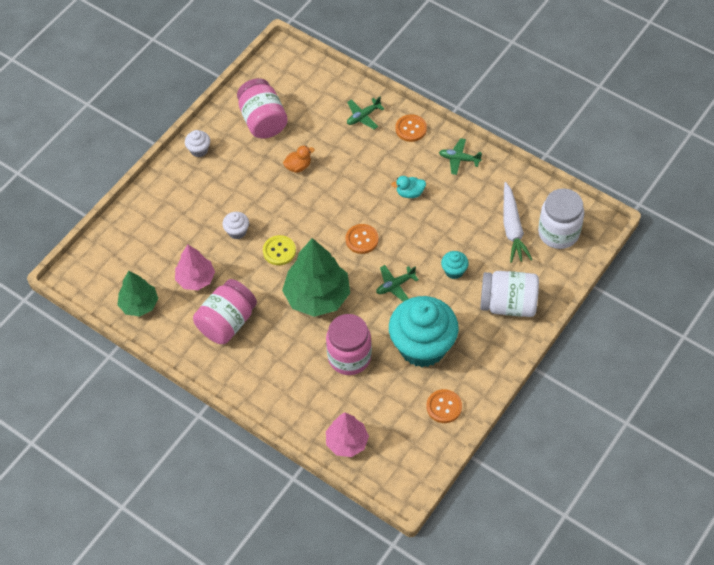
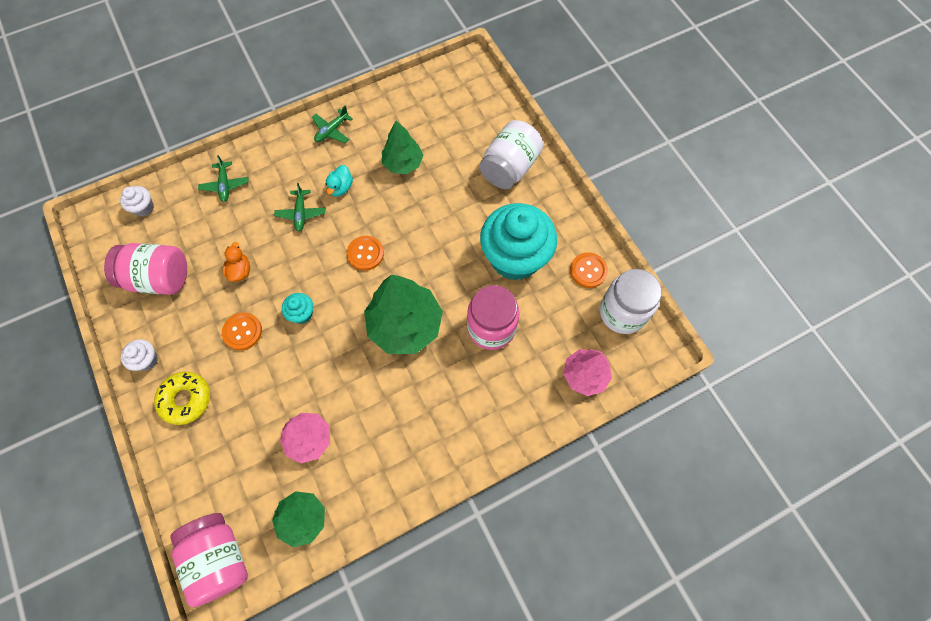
camera: 65 degrees left, 10 degrees up
(184, 189) = (186, 399): none -> yellow donut
(227, 322) = (383, 430): pink jar -> pink jar (219, 558)
(237, 231) = (278, 368): white cupcake -> white cupcake (144, 208)
(279, 251) = (329, 337): yellow button -> none
(395, 285) = (435, 249): green plane -> green plane (301, 213)
(411, 129) = (270, 152): orange button -> orange button (242, 332)
(454, 271) = (449, 193): turquoise cupcake -> turquoise cupcake (302, 314)
(461, 224) = (403, 163): none -> green tree
(512, 228) = (433, 126): white carrot -> none
(558, 233) = (460, 95): white jar -> white jar (622, 313)

